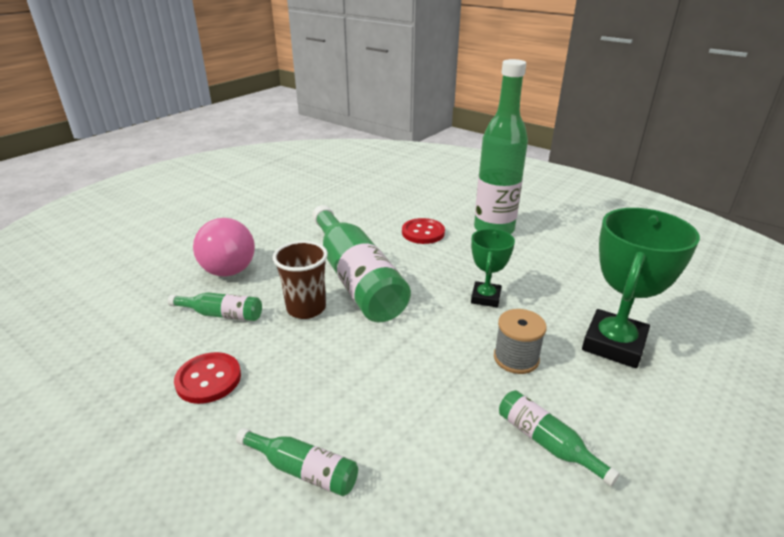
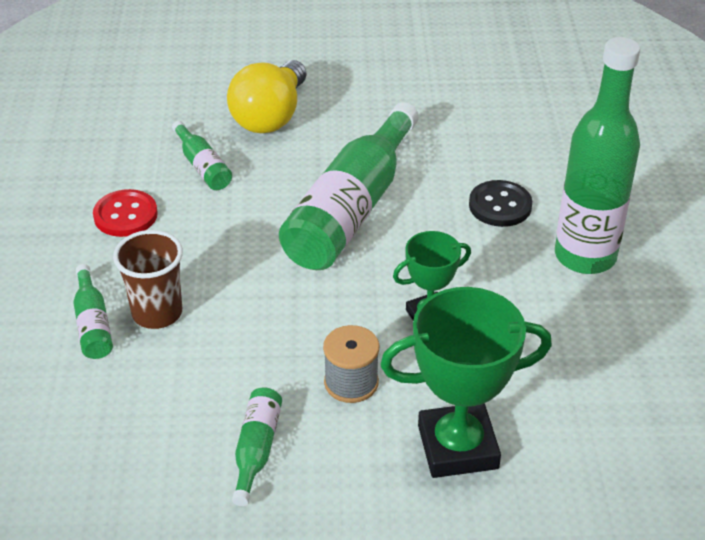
camera: 50 degrees right, 10 degrees up
(225, 264) = (270, 116): pink light bulb -> yellow light bulb
(306, 308) = (267, 208): brown cup -> brown cup (157, 313)
(423, 232) = (500, 205): red button -> black button

